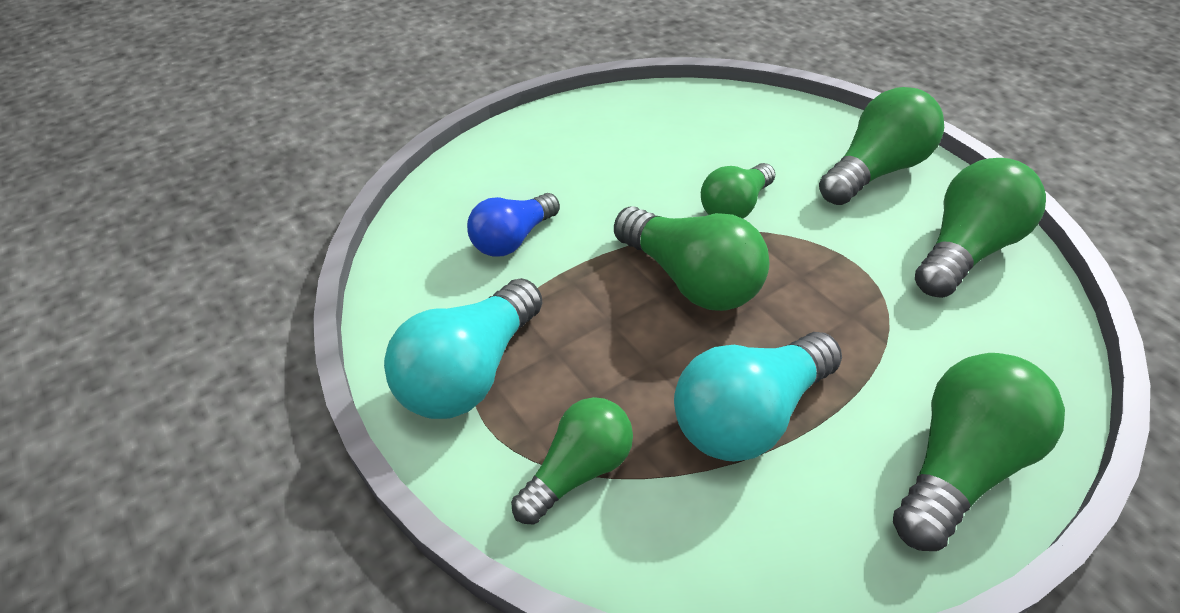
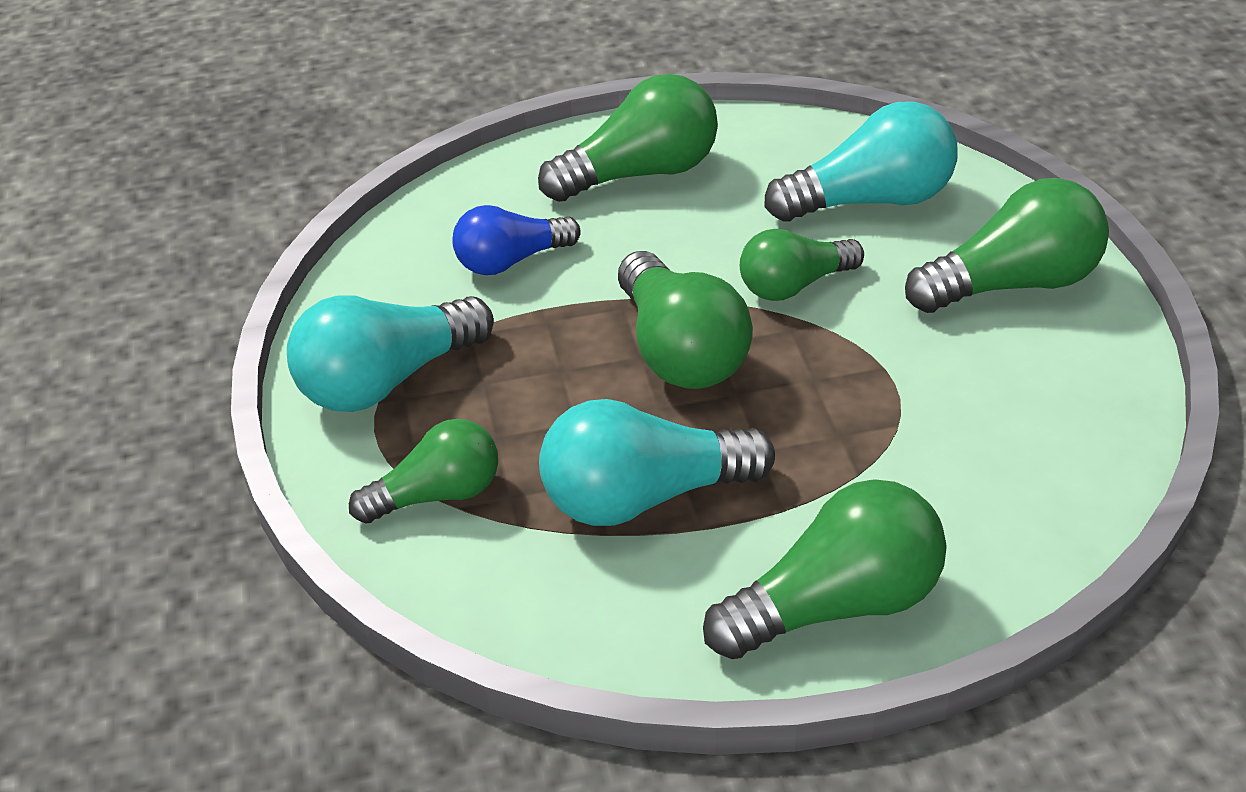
camera: 25 degrees right, 5 degrees down
(740, 134) = (871, 201): none -> turquoise light bulb
(964, 250) = (1049, 402): green light bulb -> green light bulb (640, 174)

